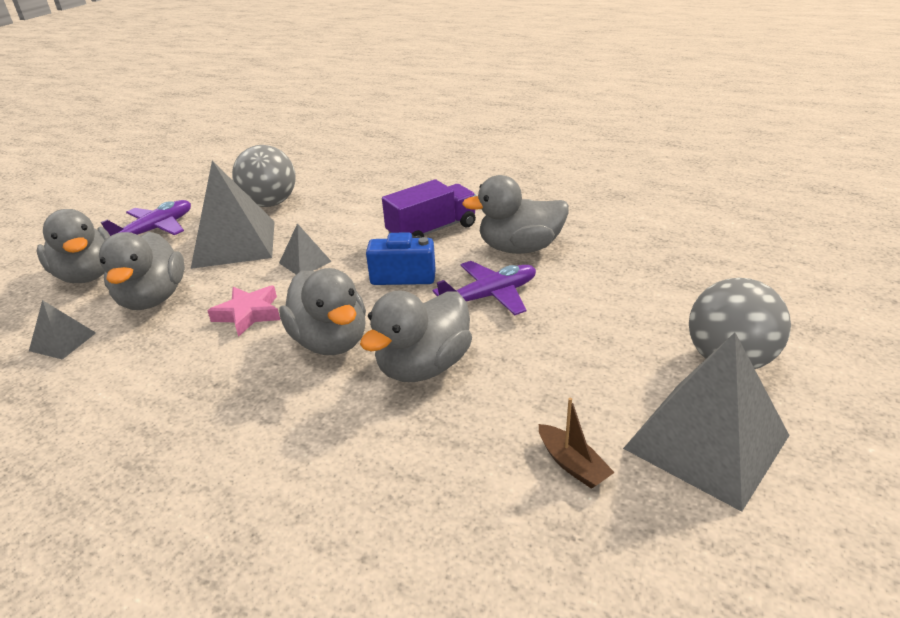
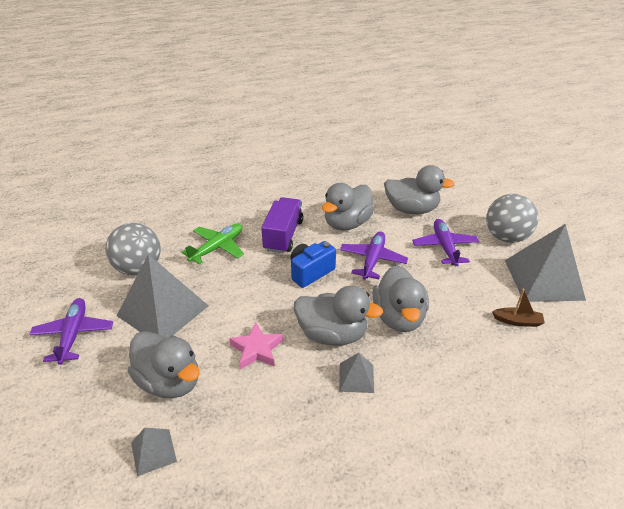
camera: 45 degrees left, 5 degrees up
(87, 275) = (79, 399): grey duck -> grey duck (411, 209)
(305, 262) = (237, 296): grey pyramid -> grey pyramid (356, 377)
(355, 215) = (217, 248): none -> green plane
(608, 326) = (444, 247): none -> purple plane

